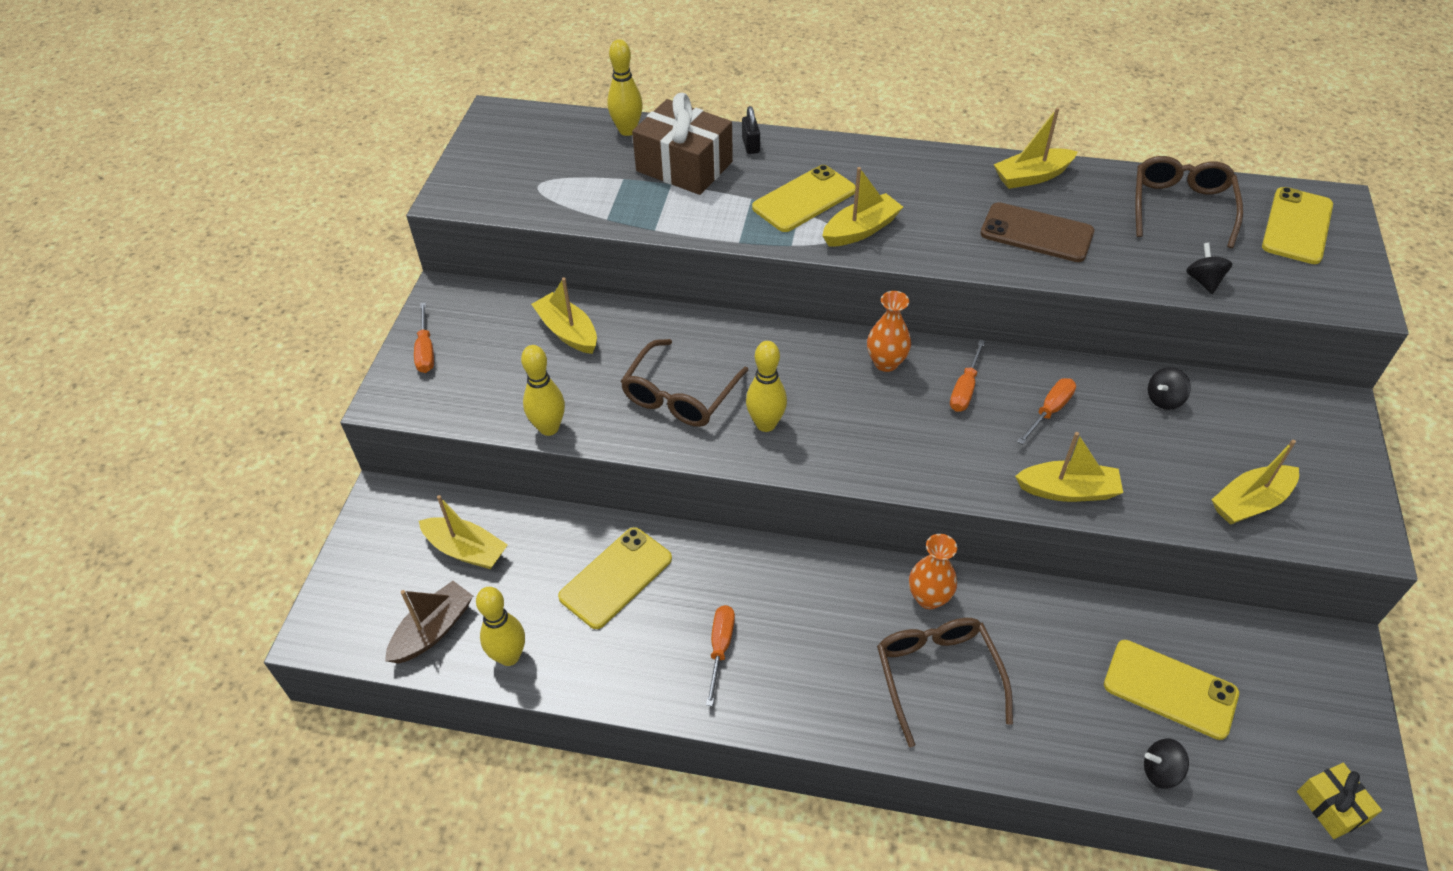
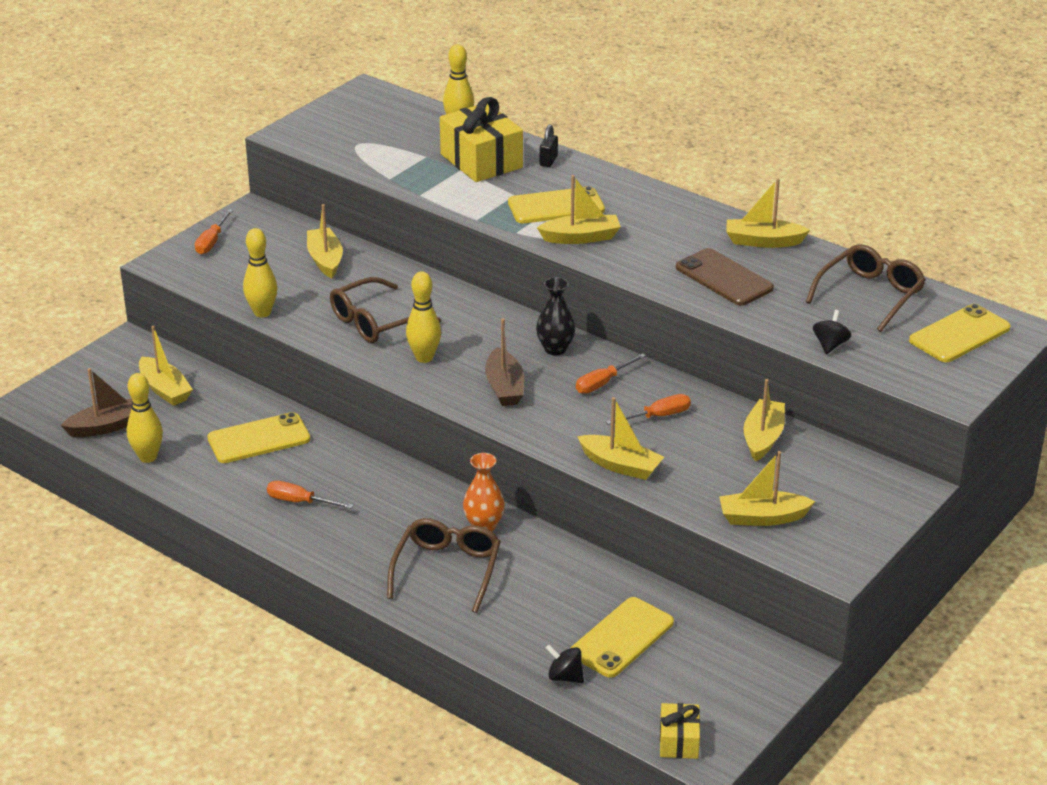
camera: 25 degrees right, 15 degrees down
(684, 166) = (481, 161): brown gift -> yellow gift
(720, 648) = (300, 502): orange screwdriver -> orange screwdriver turned 105 degrees counterclockwise
(876, 432) = (504, 387): none -> brown boat
(886, 363) = (555, 349): orange vase -> black vase
(1164, 399) = (763, 438): black spinning top -> yellow boat
(1170, 689) = (622, 638): yellow phone -> yellow phone turned 75 degrees clockwise

